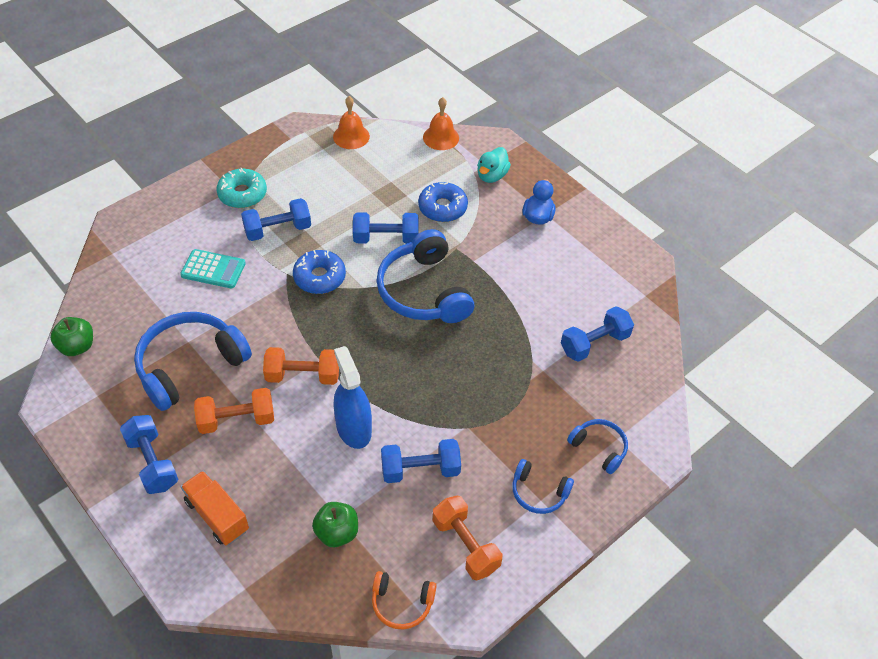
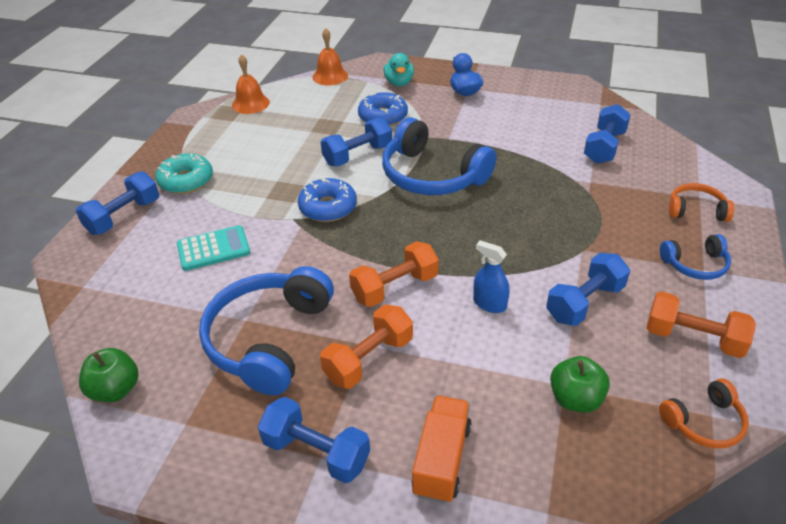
camera: 30 degrees left, 10 degrees down
(217, 515) = (441, 459): orange truck -> orange truck turned 90 degrees clockwise
(278, 230) = (249, 191): blue dumbbell -> blue dumbbell (124, 216)
(353, 428) = (489, 304): blue spray bottle -> blue spray bottle, size x0.60
(599, 448) = (696, 210): blue headphones -> orange headphones

